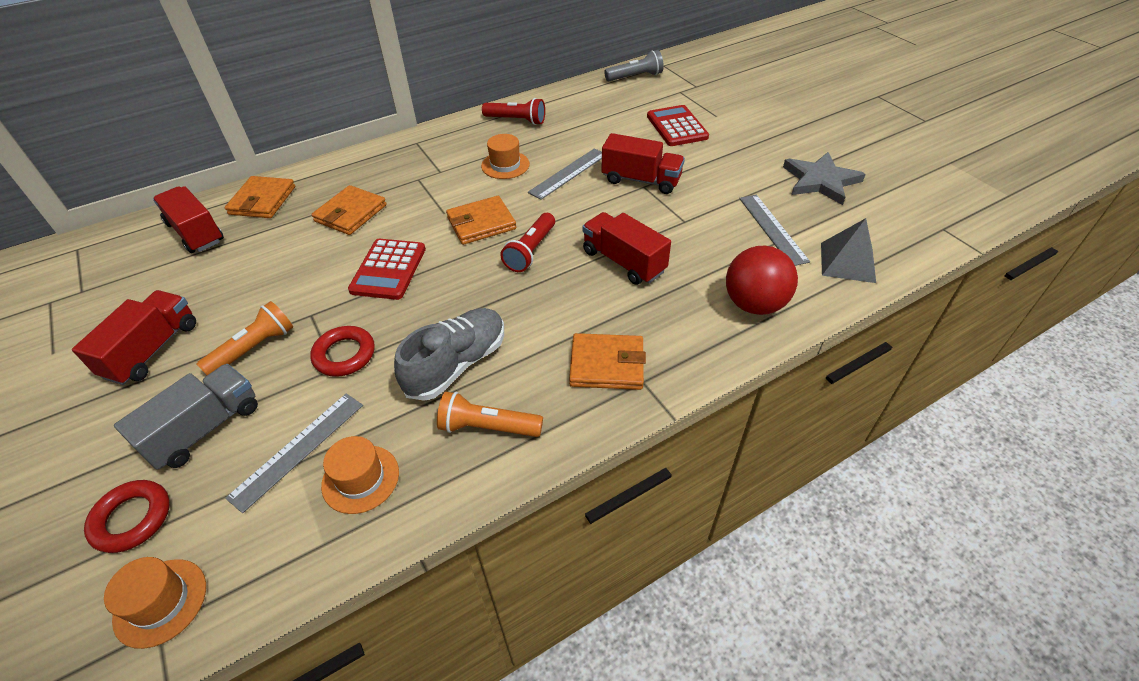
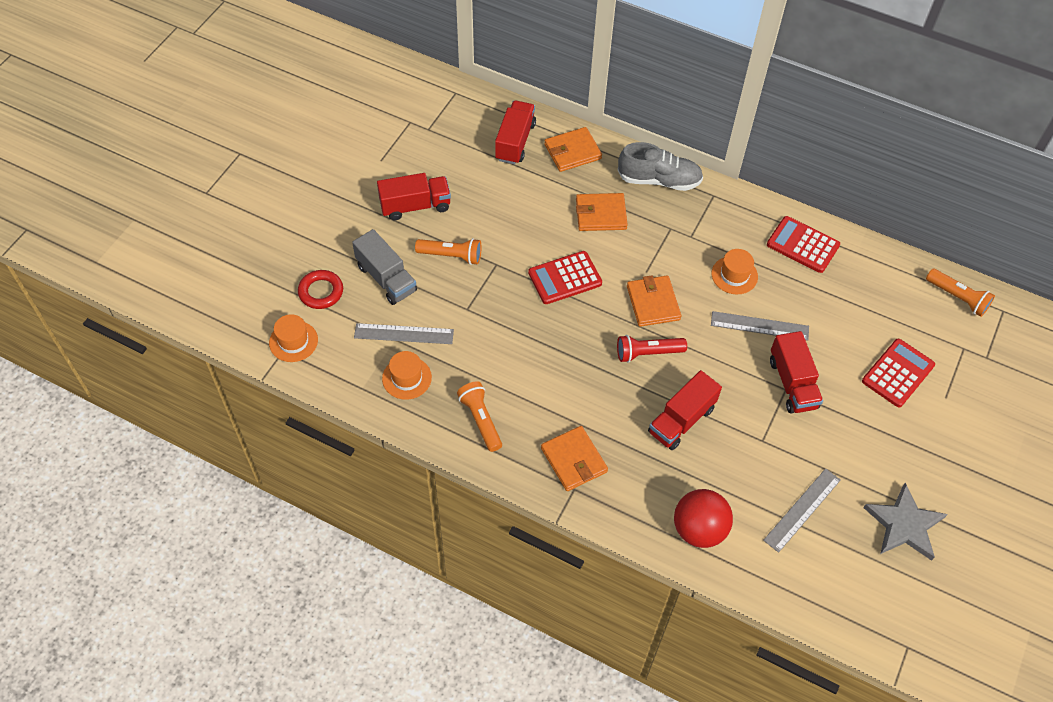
camera: 55 degrees right, 10 degrees up
(205, 429) = (386, 278): grey truck -> grey truck turned 45 degrees clockwise
(344, 355) = (479, 307): red ring -> none
(457, 364) = (514, 373): grey shoe -> grey shoe (659, 180)
(481, 223) = (653, 303): orange wallet -> orange wallet turned 45 degrees clockwise
(516, 120) = (802, 245): red flashlight -> red calculator
(623, 261) = (681, 420): red truck -> red truck turned 150 degrees counterclockwise
(635, 77) = (957, 298): grey flashlight -> orange flashlight
(847, 262) = (800, 581): grey pyramid -> none

